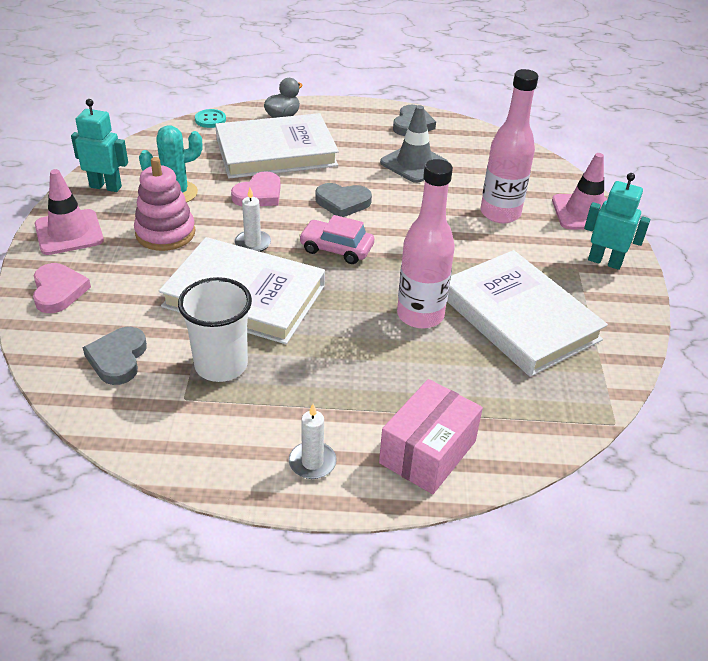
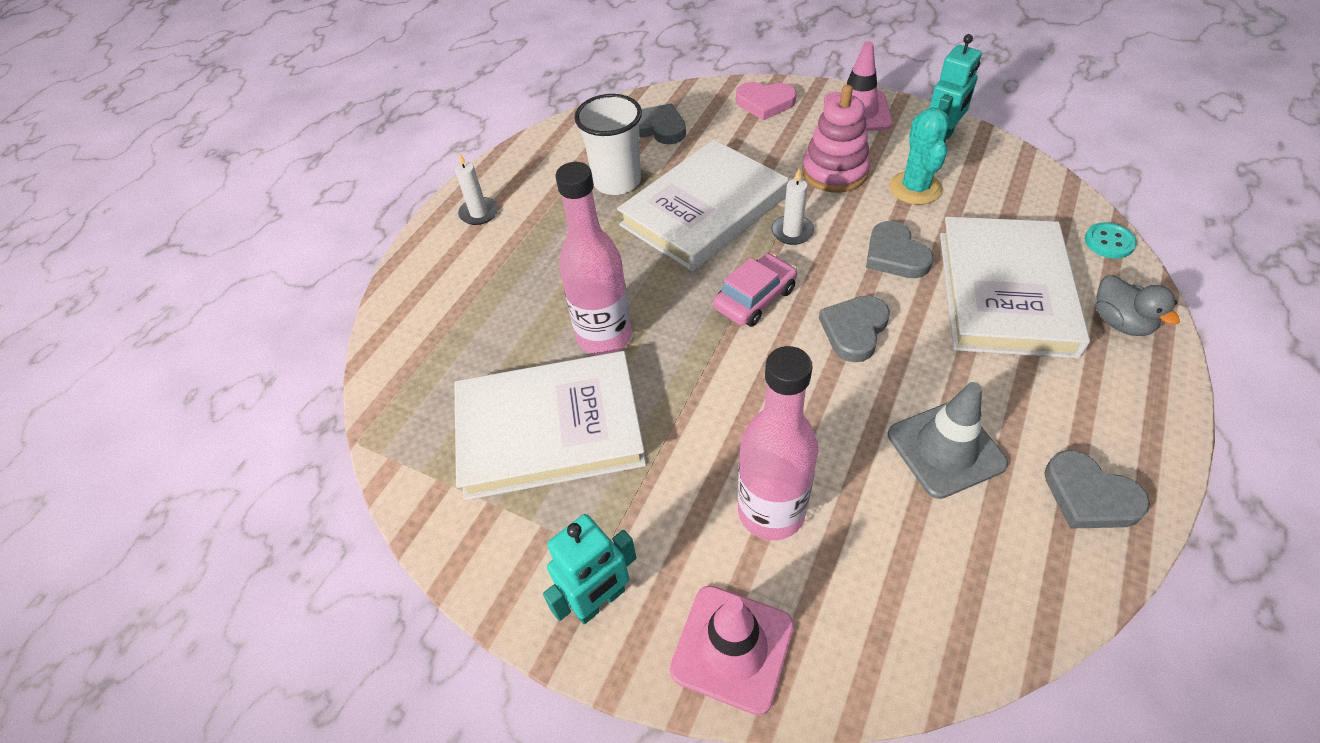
camera: 120 degrees right, 10 degrees up
(259, 194) = (895, 255): pink heart -> grey heart
(428, 452) = (436, 283): pink box -> none

